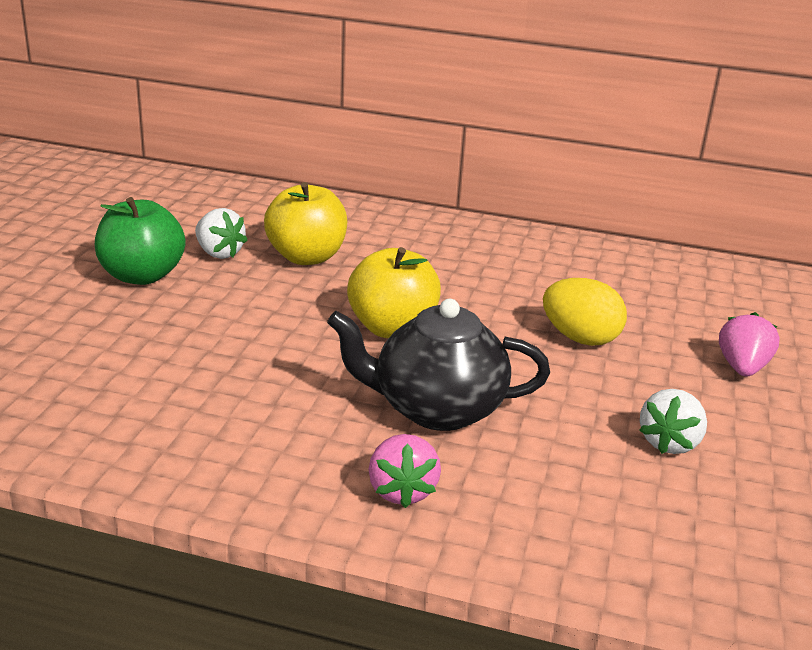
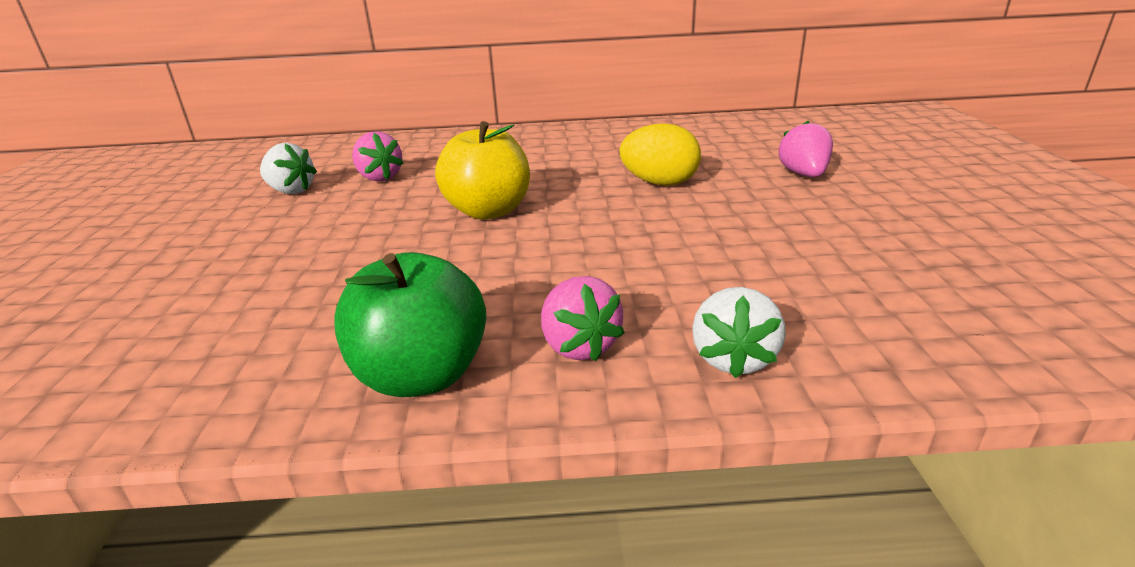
camera: 15 degrees left, 0 degrees up
(142, 276) = (213, 223): green apple -> green apple (422, 375)
(306, 257) = (379, 177): yellow apple -> pink strawberry
(436, 408) = (568, 263): black teapot -> none
(669, 442) = (797, 239): white strawberry -> white strawberry (733, 358)

